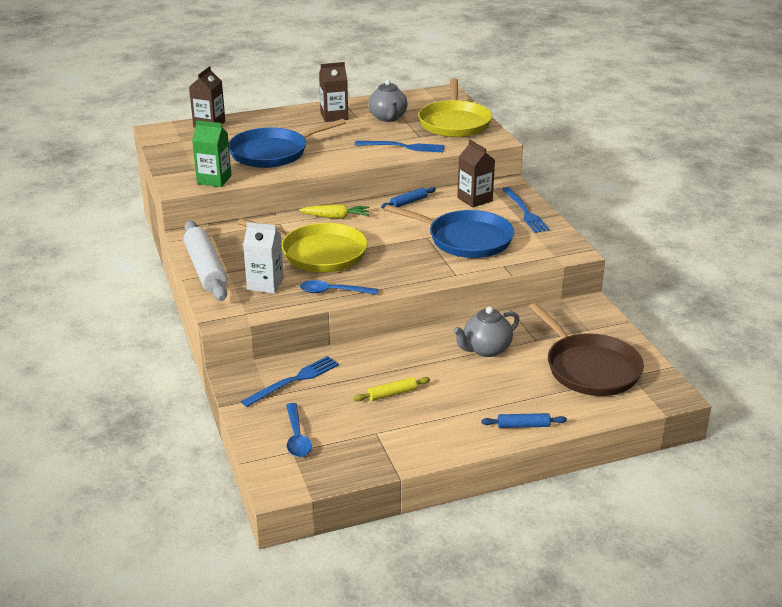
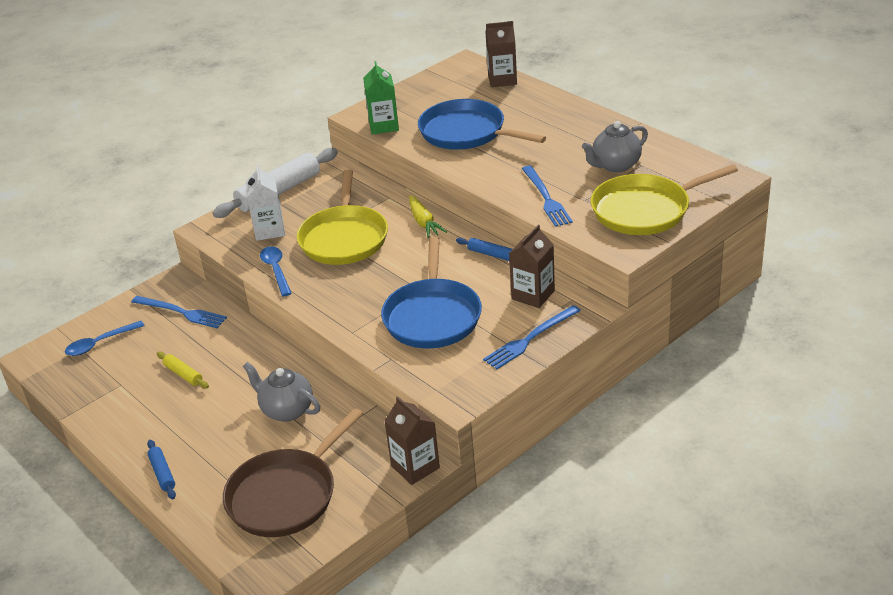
camera: 70 degrees right, 5 degrees up
(334, 116) = (587, 134): brown carton -> brown carton (415, 467)

